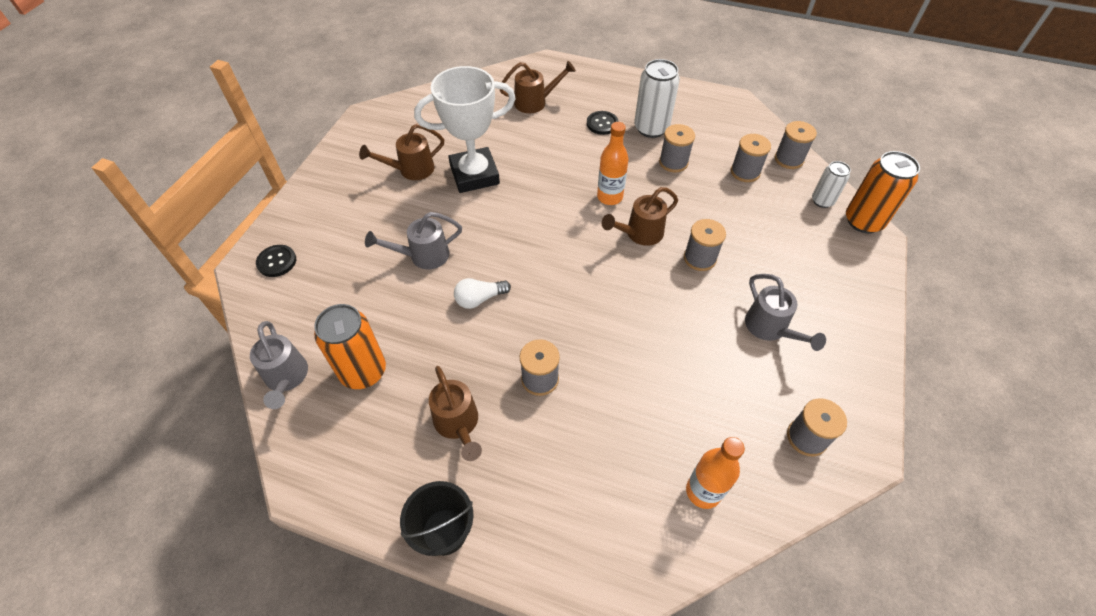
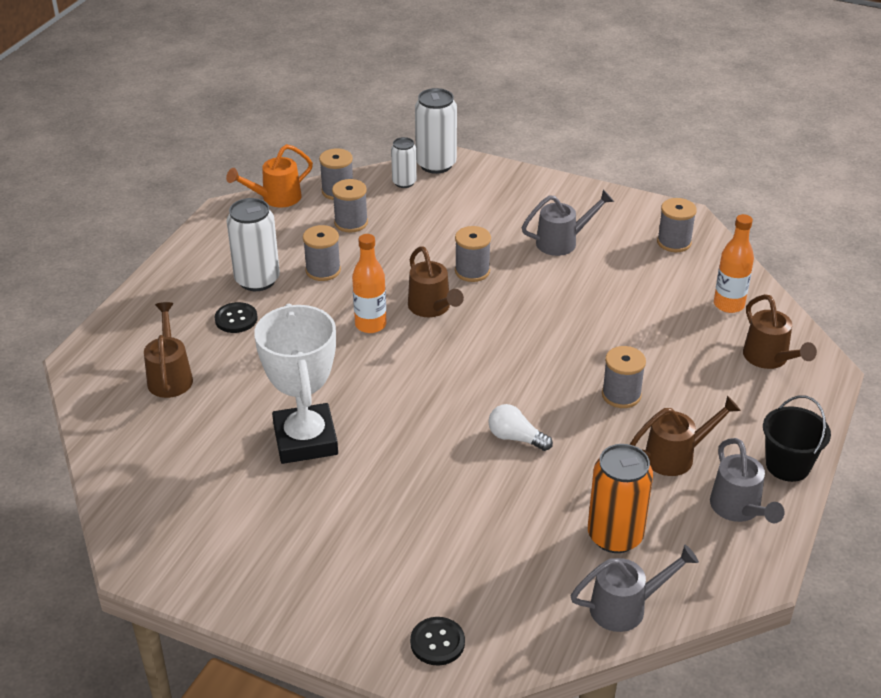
camera: 85 degrees left, 15 degrees down
(411, 170) = (280, 505): brown watering can -> brown watering can (769, 359)
(423, 256) = (444, 488): grey watering can -> grey watering can (738, 509)
(479, 299) = (515, 438): white light bulb -> white light bulb turned 135 degrees clockwise
(762, 124) = (276, 198): none -> orange watering can
(863, 221) = (436, 164): orange can -> white can

